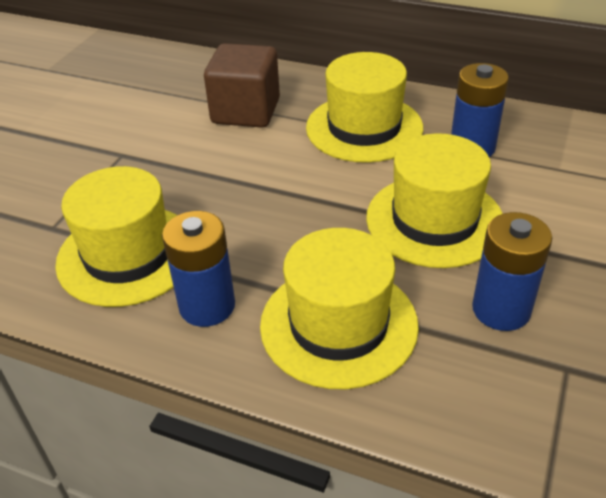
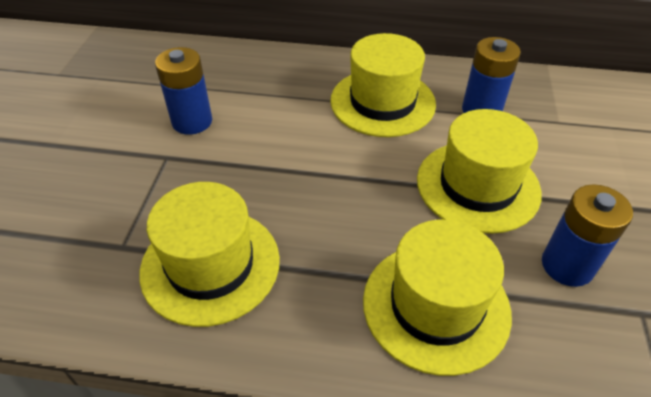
camera: 15 degrees left, 5 degrees up
(207, 306) = (307, 308): blue battery -> blue battery (192, 121)
(246, 111) = (270, 98): brown cube -> none

